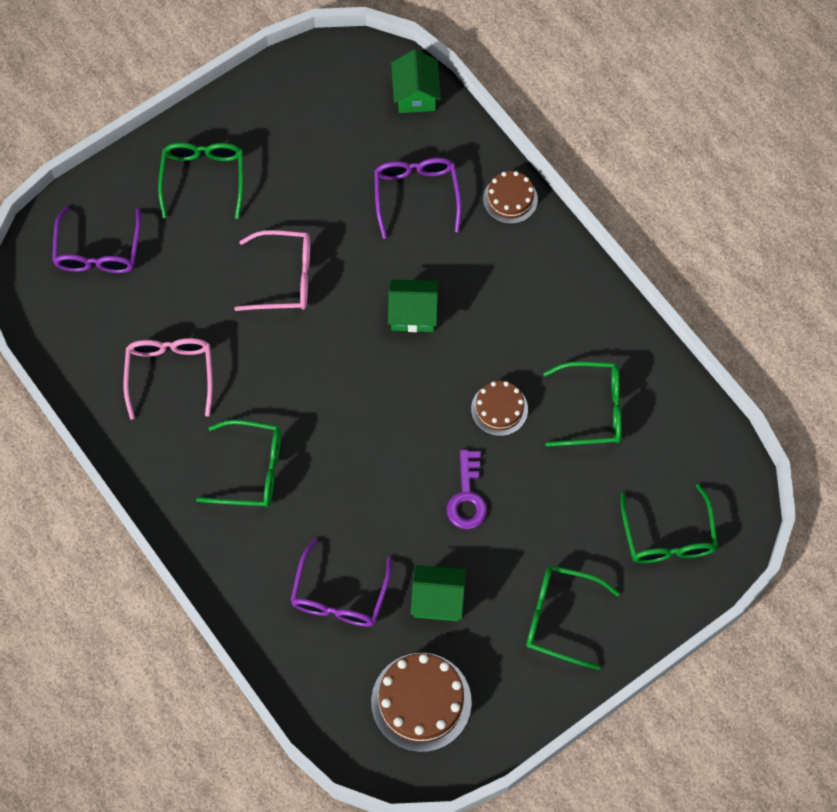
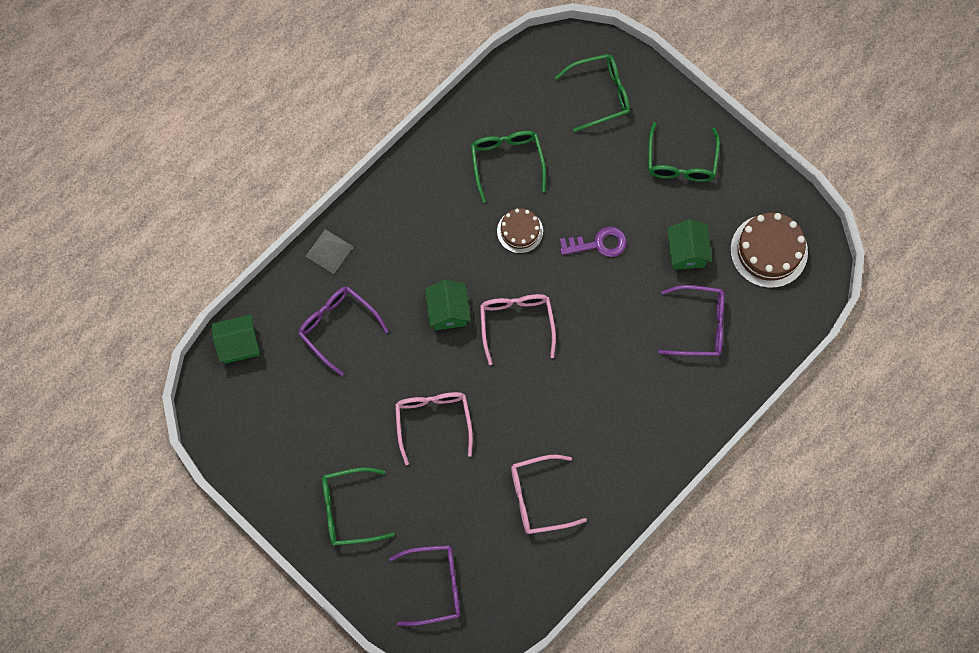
camera: 100 degrees left, 5 degrees up
(251, 470) = (610, 414): green glasses -> none
(383, 385) = (516, 324): none -> pink glasses
(416, 195) = (337, 327): purple glasses -> purple glasses turned 60 degrees clockwise
(510, 199) = (329, 251): brown cake -> grey pyramid

